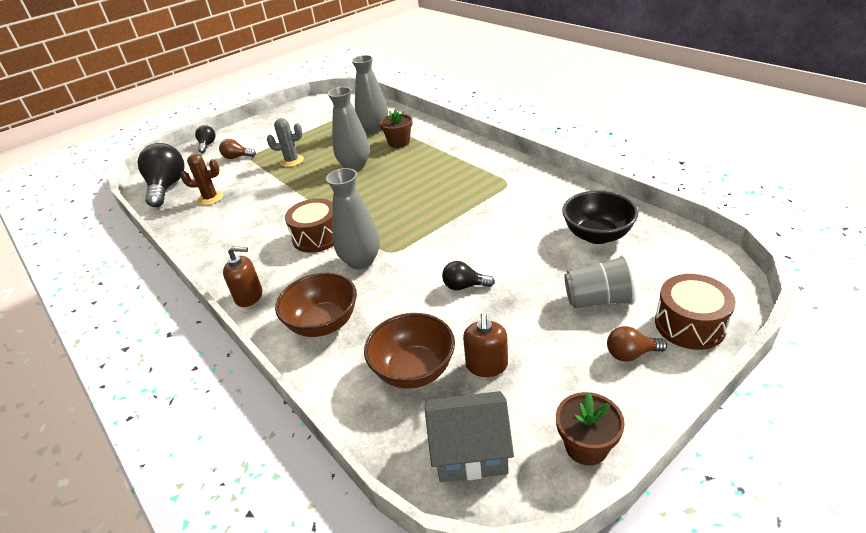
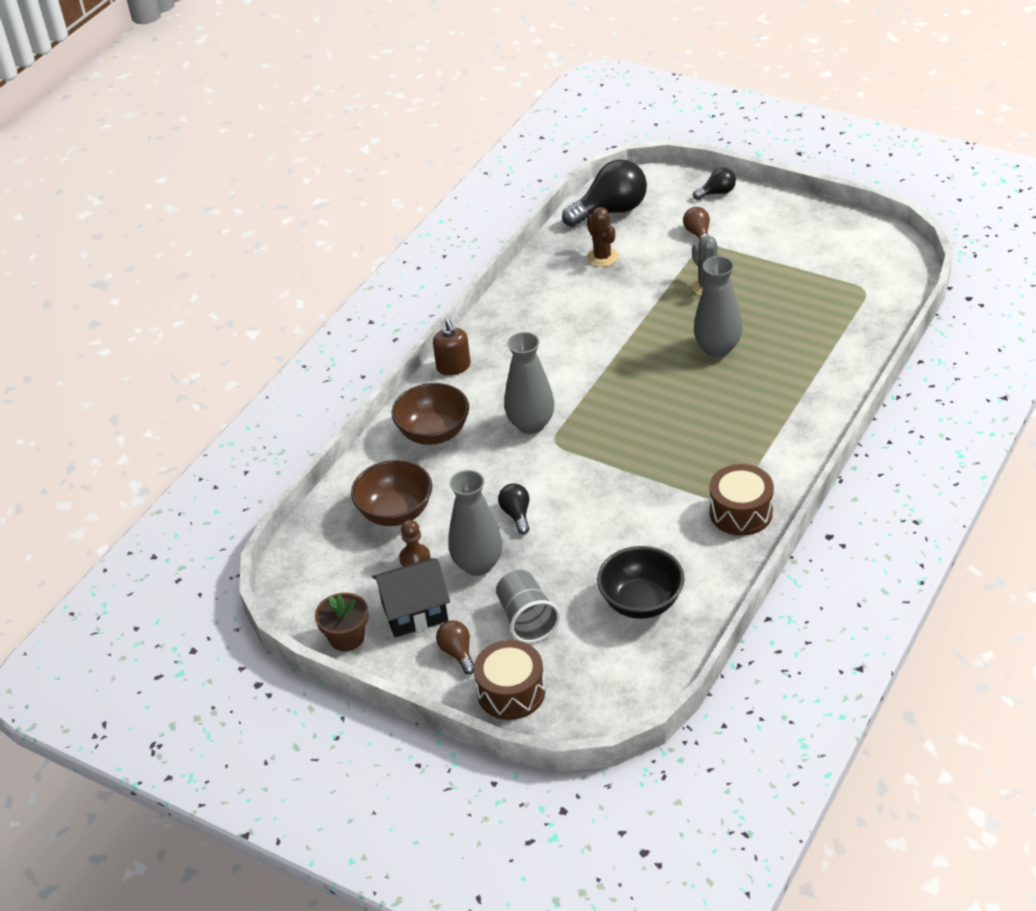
camera: 70 degrees right, 5 degrees up
(317, 237) = (560, 375): brown drum -> brown drum (741, 512)
(374, 128) = (824, 329): grey vase -> grey vase (478, 564)
(399, 142) = (794, 367): brown flower pot -> none
(470, 451) = (323, 571): grey house -> none
(486, 365) = (415, 558): brown soap dispenser -> brown pawn
(564, 378) = (414, 612): none -> black house

